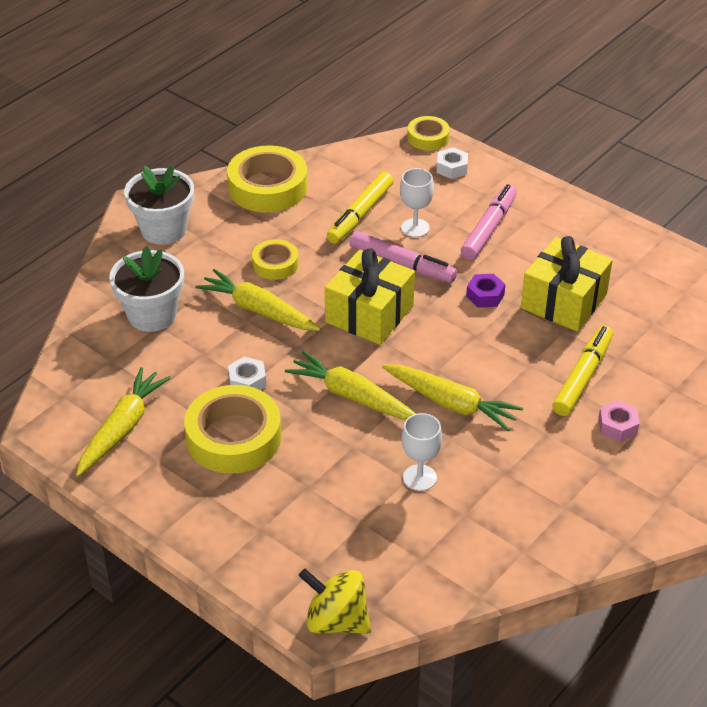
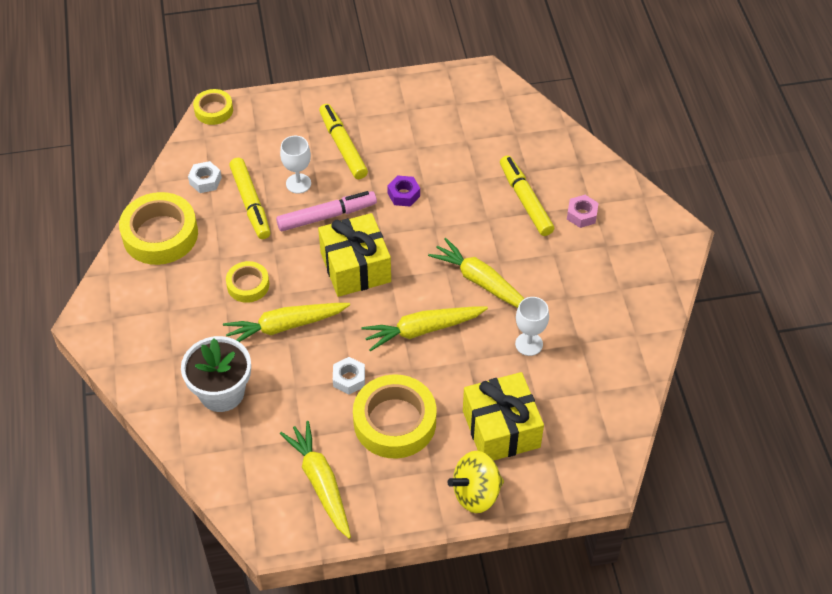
camera: 50 degrees left, 10 degrees up
(164, 229) = (135, 326): white flower pot -> none
(336, 620) = (605, 469): yellow spinning top -> yellow spinning top (476, 493)
(451, 403) = (481, 282): yellow carrot -> yellow carrot turned 120 degrees counterclockwise
(452, 168) = (260, 121): white nut -> white nut (205, 181)
(489, 228) = (343, 146): pink marker -> yellow marker
(564, 301) = (451, 160): yellow gift -> yellow gift (501, 429)

